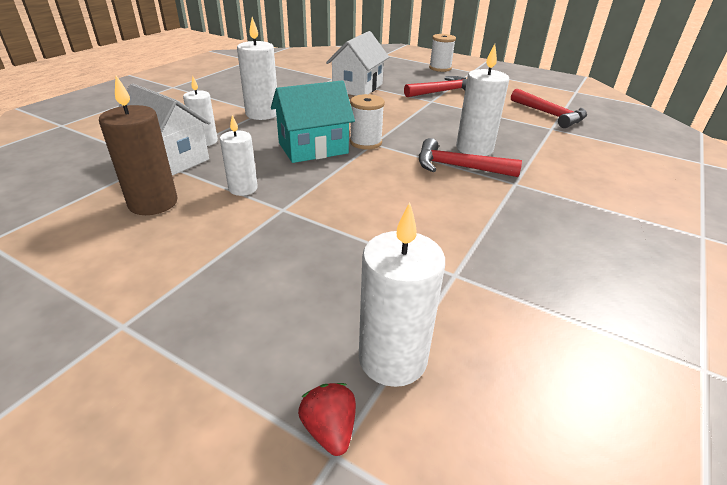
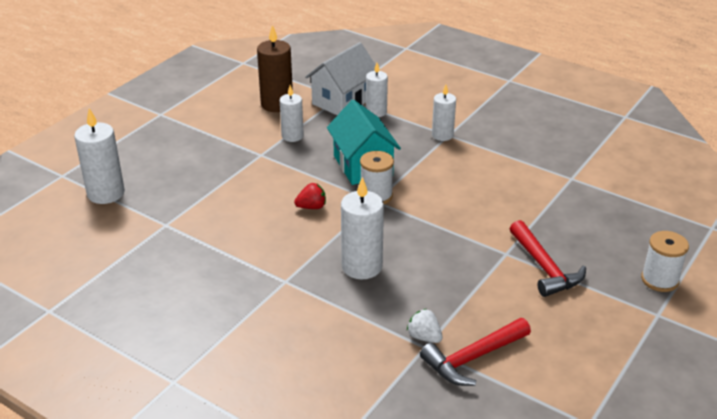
camera: 95 degrees right, 0 degrees up
(262, 114) = (442, 135): white candle -> white candle, size x0.64
(330, 429) = (74, 174): red strawberry -> red strawberry (311, 207)
(357, 87) = (541, 196): white house -> none
(458, 167) = (320, 248): red hammer -> none
(542, 128) = (424, 337): none -> white strawberry

